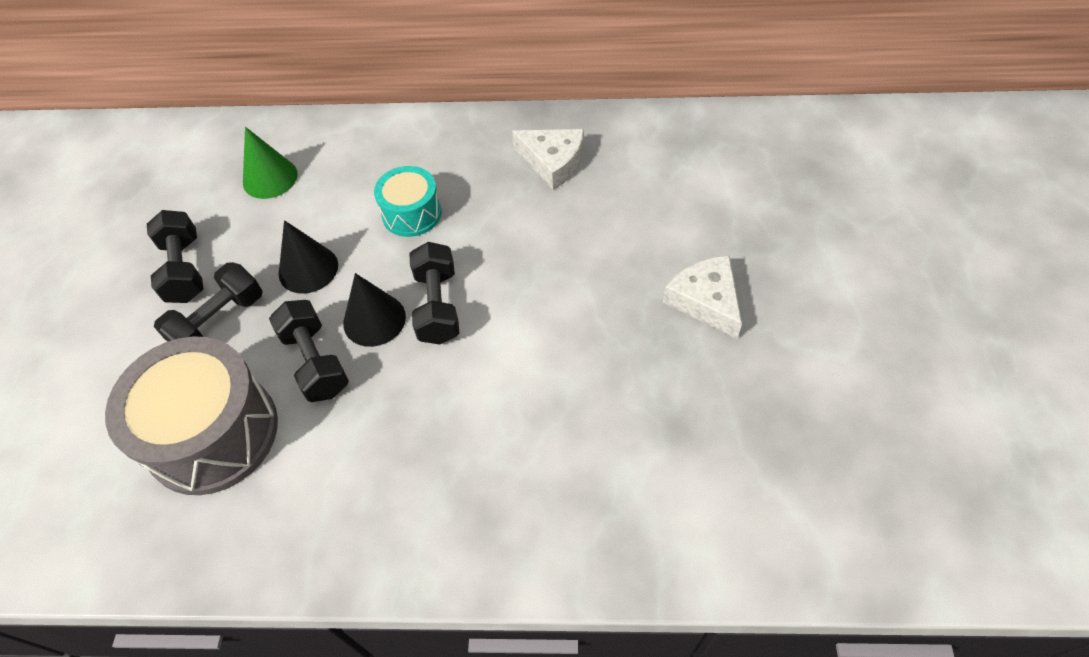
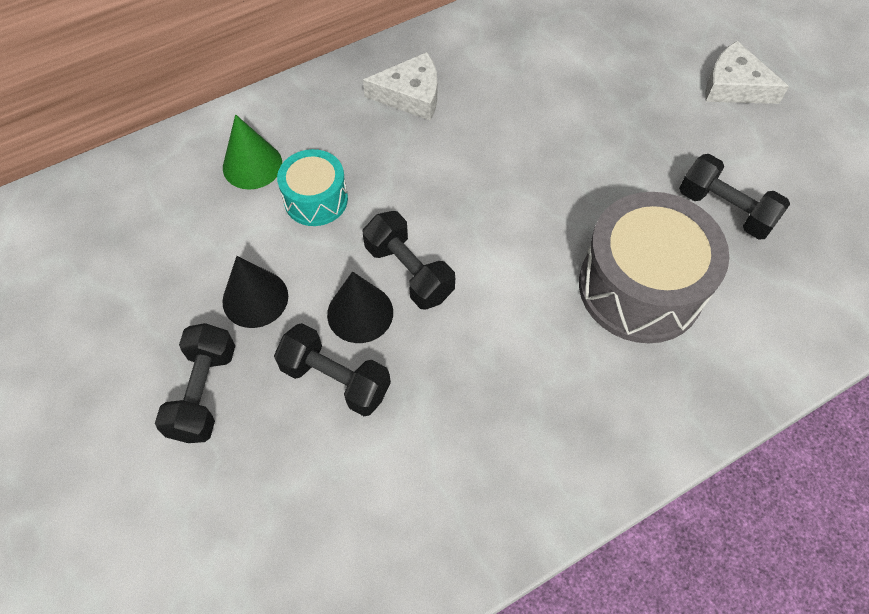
camera: 35 degrees left, 5 degrees up
(184, 269) = (121, 362): black dumbbell -> black dumbbell (725, 209)
(212, 433) = (288, 497): grey drum -> grey drum (640, 287)
(270, 178) = (138, 230): green cone -> green cone (252, 165)
(705, 301) = (628, 159): white cheese -> white cheese (734, 86)

